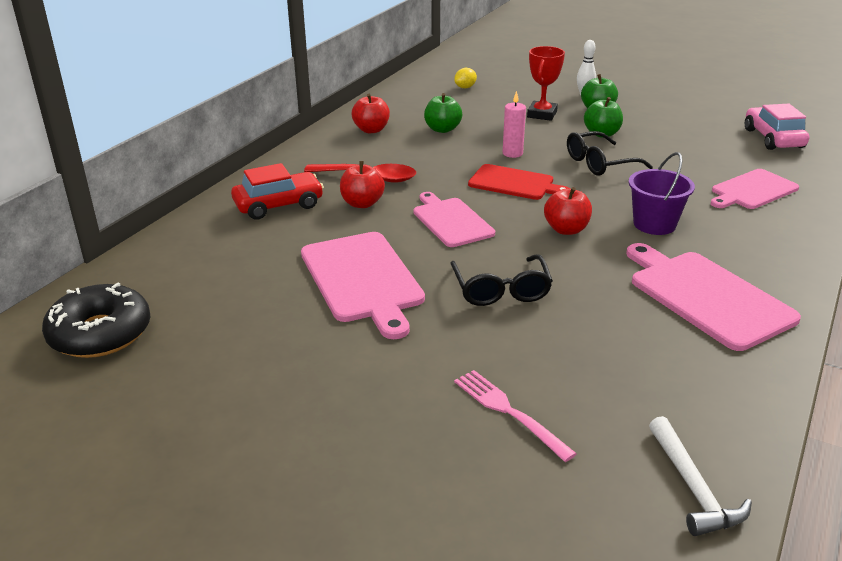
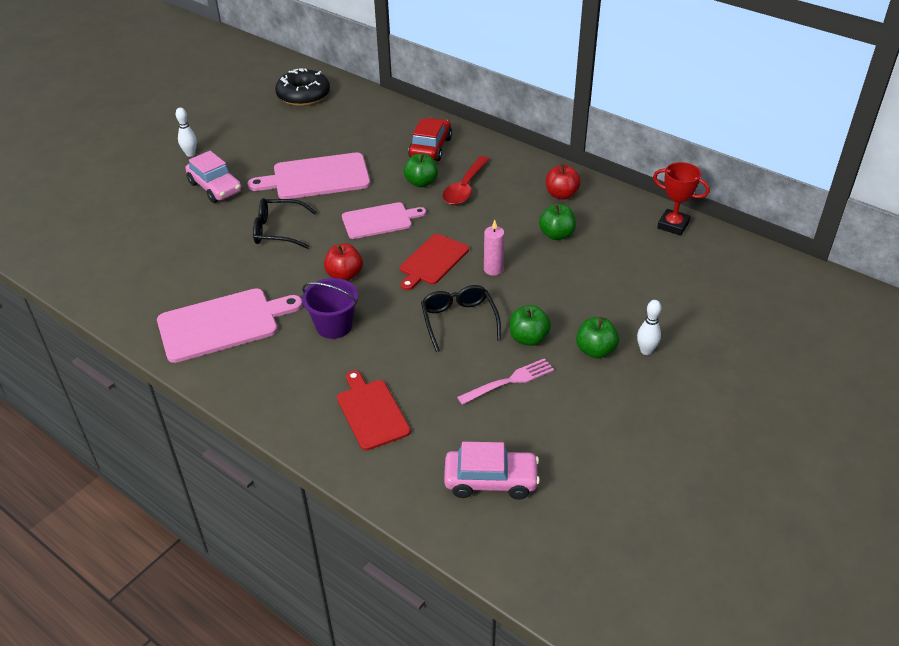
camera: 100 degrees right, 10 degrees up
(279, 205) = (430, 148): red car -> red car turned 150 degrees counterclockwise
(304, 430) = (190, 154): none -> white bowling pin
(362, 203) = (421, 182): red apple -> green apple
(409, 372) = (215, 187): none -> pink car
(465, 87) = (671, 262): yellow lemon -> none
(509, 412) = (163, 217): pink fork -> pink fork (509, 381)
(542, 114) = (587, 305): red trophy -> red trophy (673, 225)
(693, 487) = (71, 267): white hammer -> none
(752, 190) = (371, 412): pink cutting board -> red cutting board

